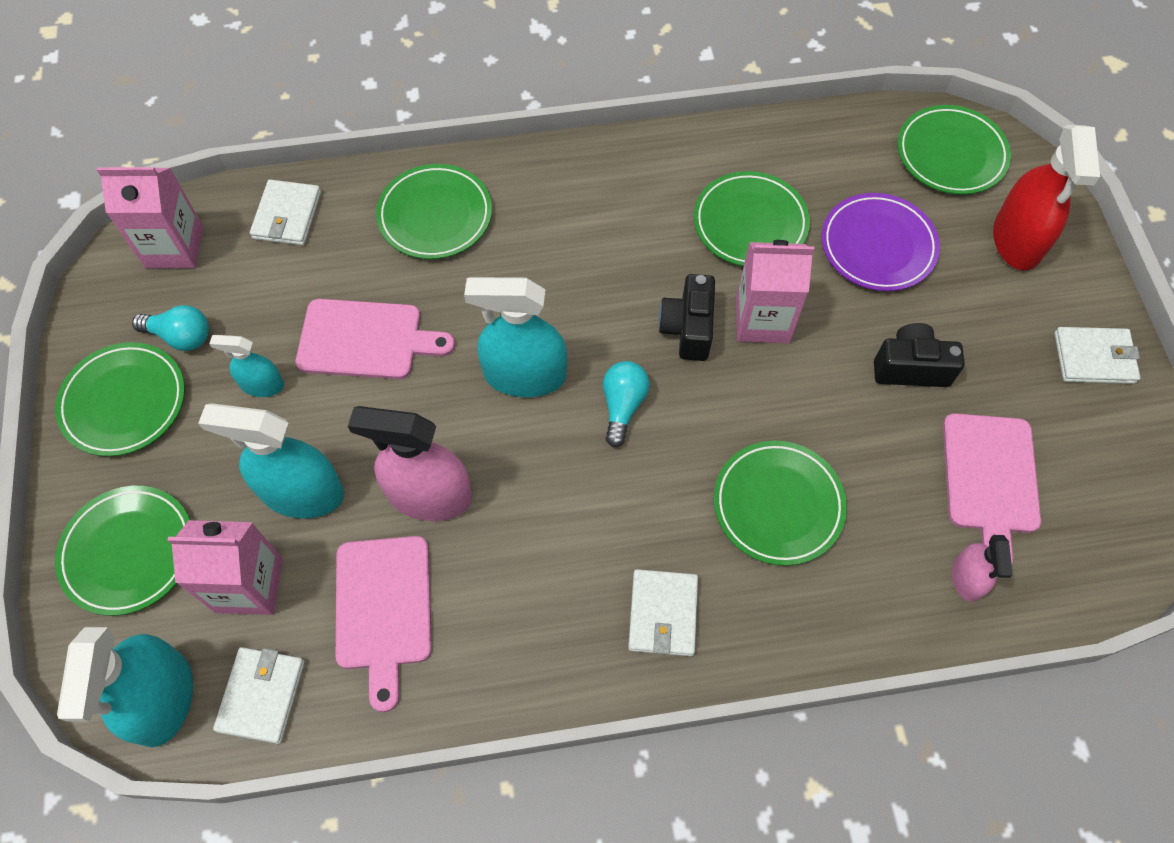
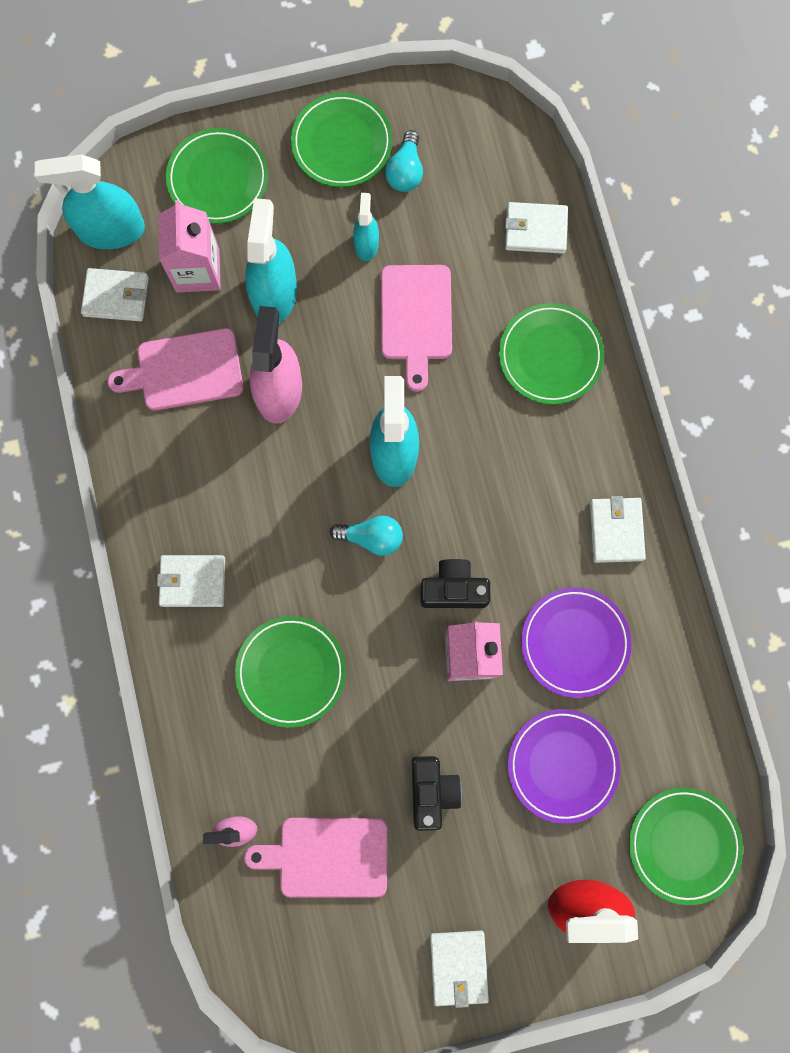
camera: 85 degrees right, 15 degrees up
(174, 247) = (492, 145): pink carton -> none
(634, 176) = (616, 530): none -> white wallet
(750, 223) = (574, 642): green plate -> purple plate

